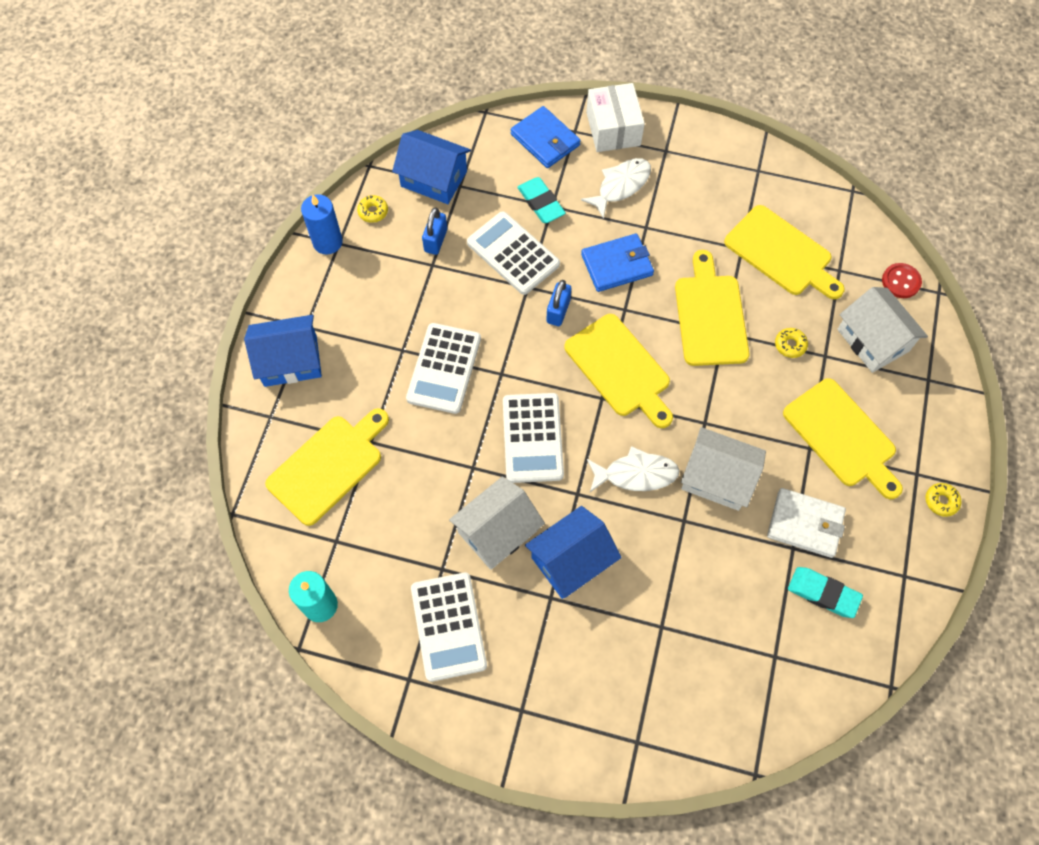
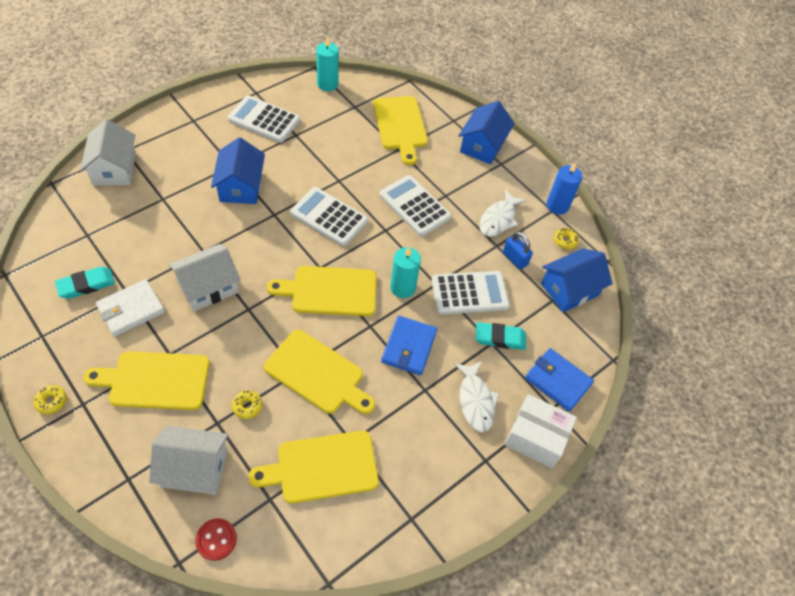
camera: 120 degrees right, 10 degrees down
(497, 531) = (291, 167): white house -> white house (114, 169)
(545, 140) = (558, 381): blue wallet -> blue wallet turned 45 degrees clockwise
(558, 311) = (402, 287): blue padlock -> turquoise candle
(636, 474) = (255, 249): white fish -> white fish (498, 219)

